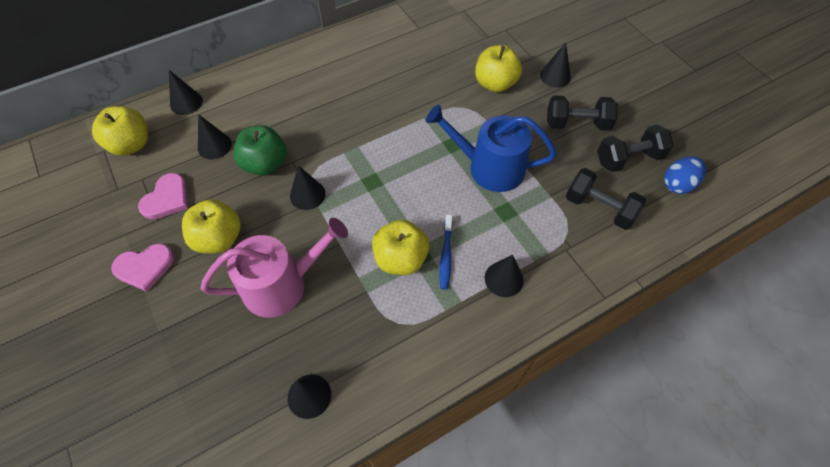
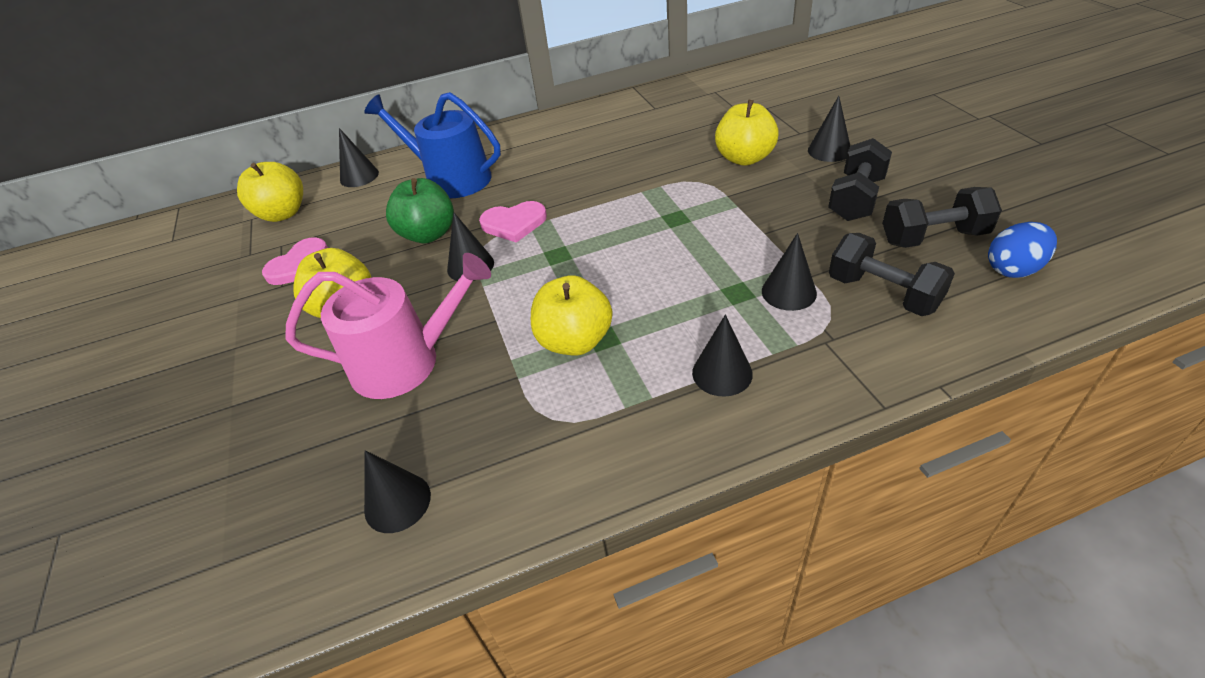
camera: 15 degrees right, 15 degrees down
(145, 267) = (245, 334): pink heart -> pink heart (514, 223)
(214, 146) = (375, 216): black cone -> black cone (788, 292)
(446, 255) = (640, 340): blue toothbrush -> none
(489, 167) = (721, 243): blue watering can -> blue watering can (451, 179)
(577, 124) = (856, 199): black dumbbell -> black dumbbell turned 75 degrees counterclockwise

